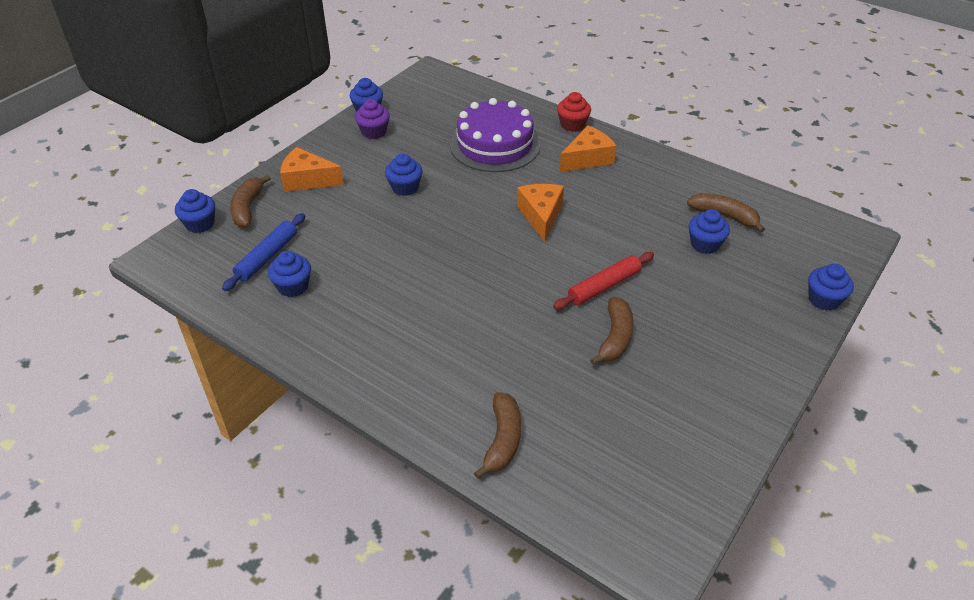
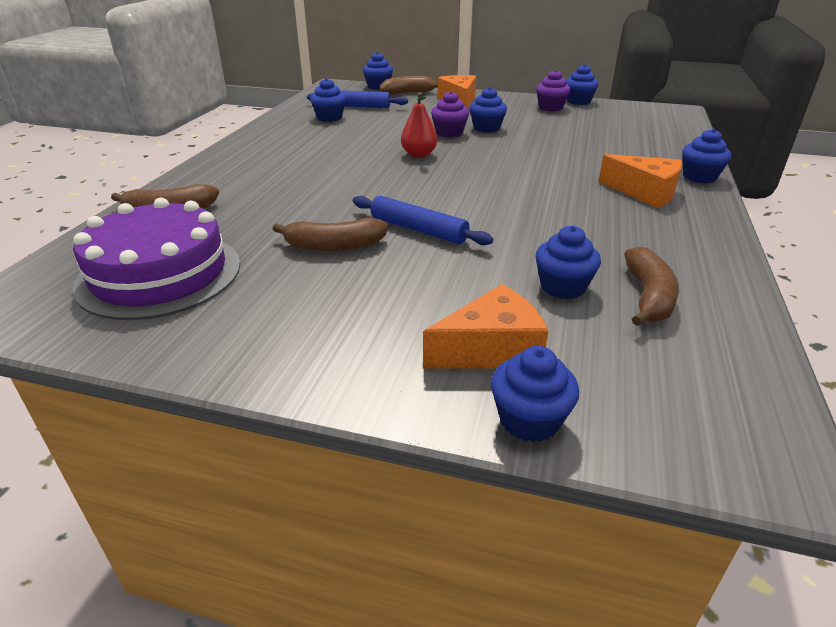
camera: 70 degrees right, 10 degrees down
(403, 214) = (449, 133): none -> purple cupcake
(449, 248) = (419, 155): none -> red pear
(495, 145) = (601, 149): purple cake -> purple cake (160, 274)
(541, 216) = (509, 183): orange cheese -> orange cheese (491, 350)
(572, 125) = (699, 177): red cupcake -> blue cupcake
(604, 286) = (418, 230): red rolling pin -> blue rolling pin

